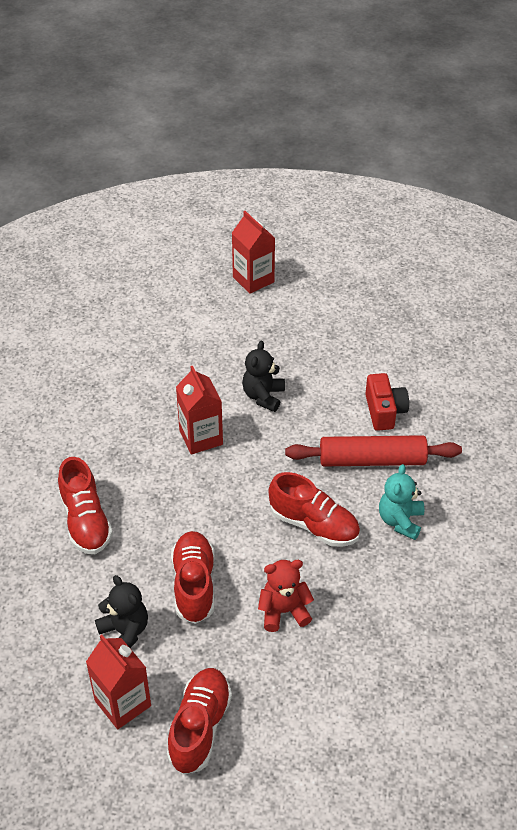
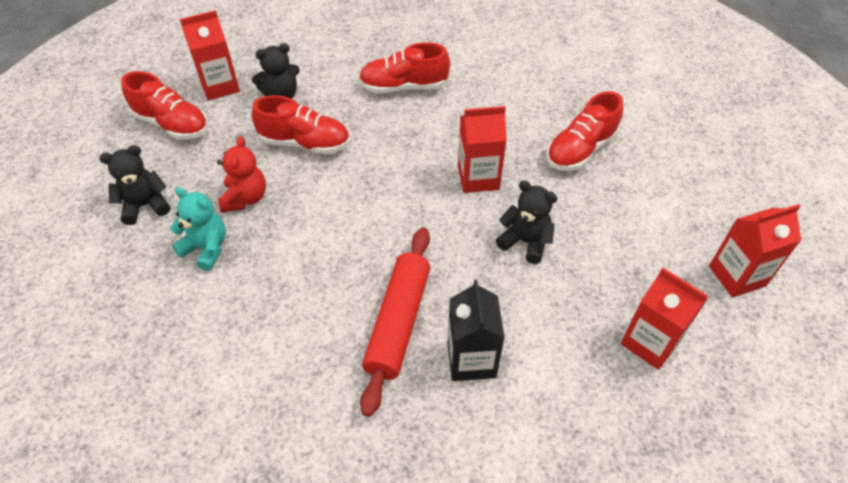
camera: 105 degrees right, 5 degrees up
(314, 525) = (331, 245): red shoe -> red shoe (580, 150)
(323, 698) = (145, 205): none -> black teddy bear
(329, 320) = (650, 342): none -> red carton
(384, 411) = (471, 359): red camera -> black carton
(400, 521) = (302, 325): turquoise teddy bear -> turquoise teddy bear (206, 248)

